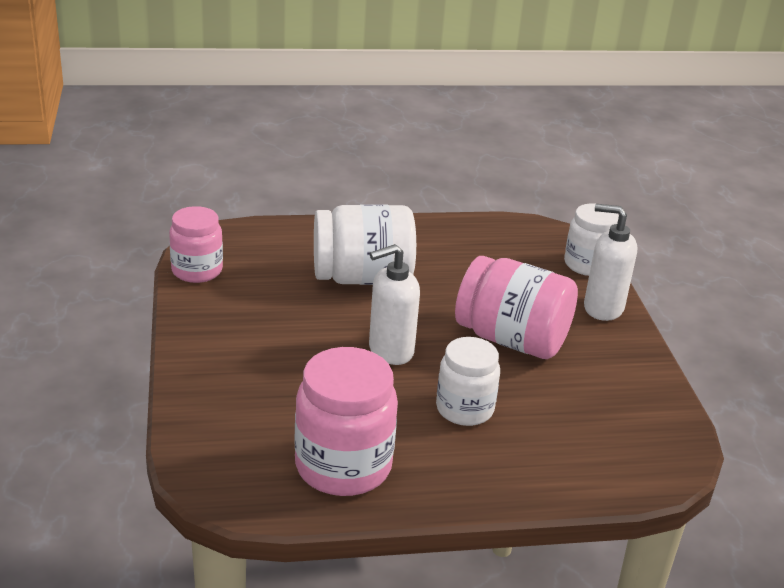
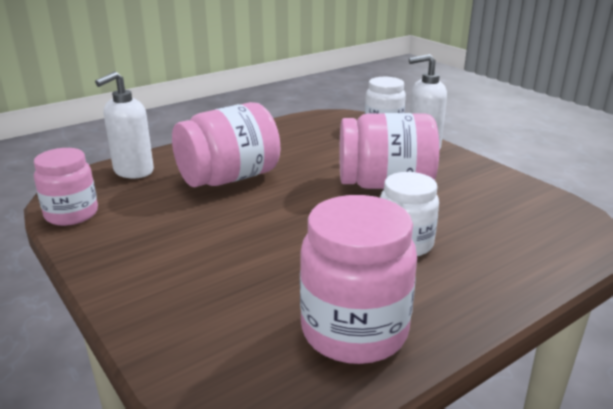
camera: 25 degrees left, 5 degrees down
(362, 278) = (229, 178): white jar -> pink jar
(390, 351) = (302, 221): white soap dispenser -> white soap dispenser (133, 171)

